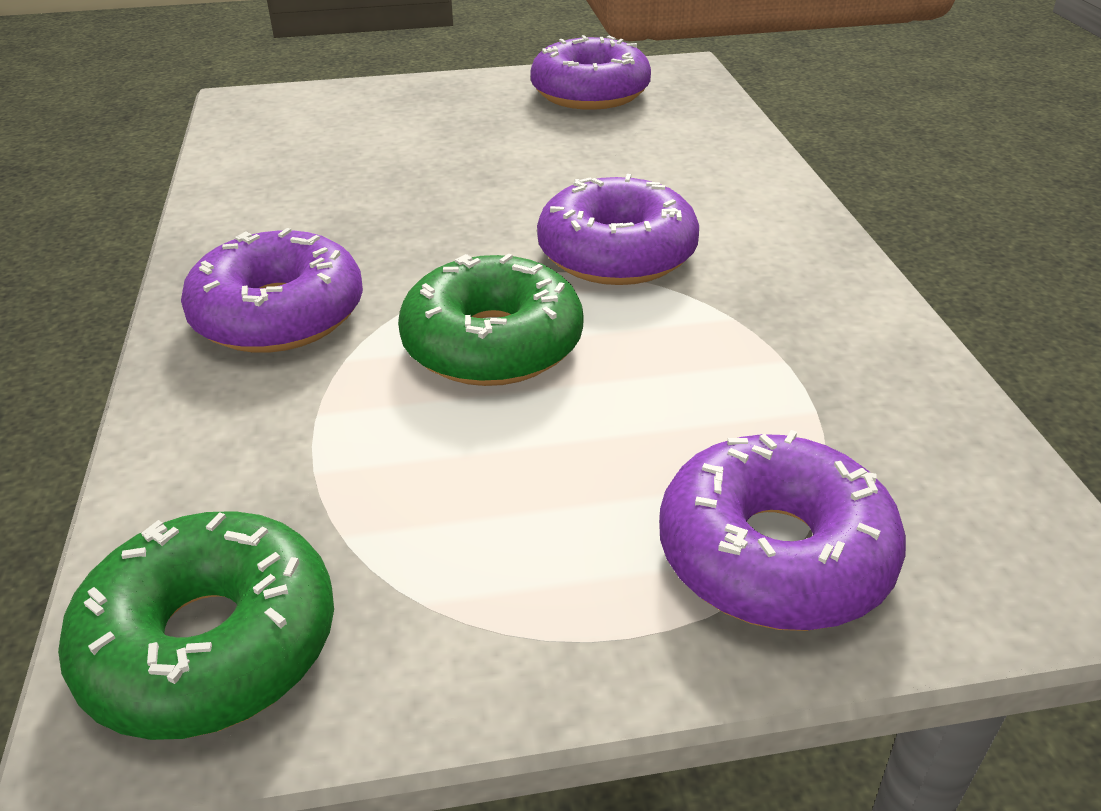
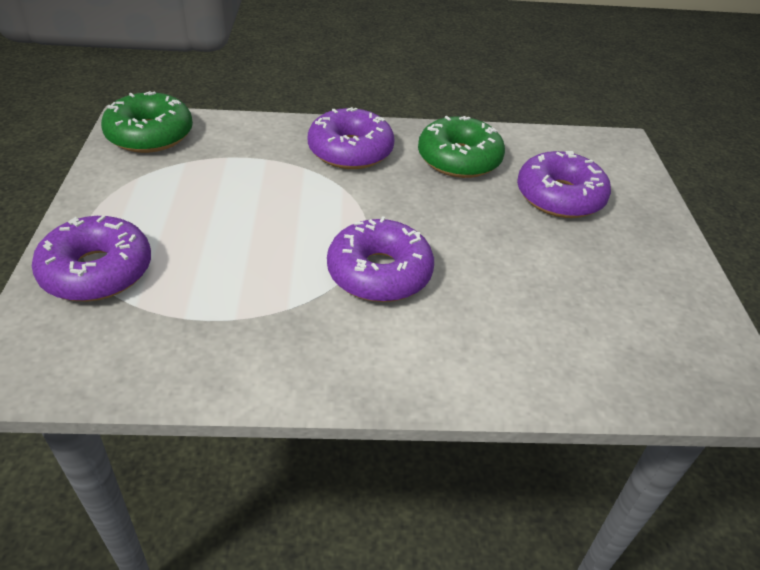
camera: 95 degrees right, 5 degrees up
(492, 344) = (298, 211): green donut -> green donut (459, 159)
(590, 93) = (662, 309): purple donut -> purple donut (559, 196)

